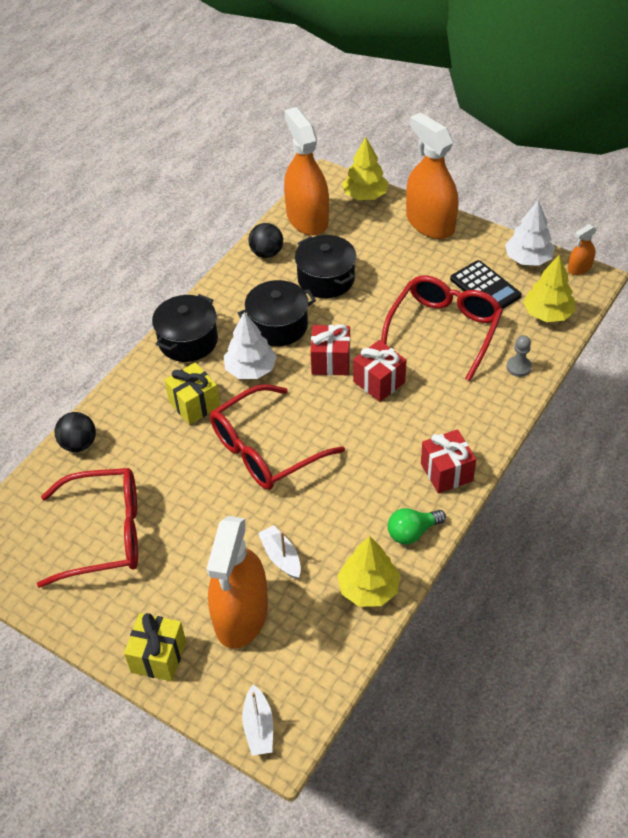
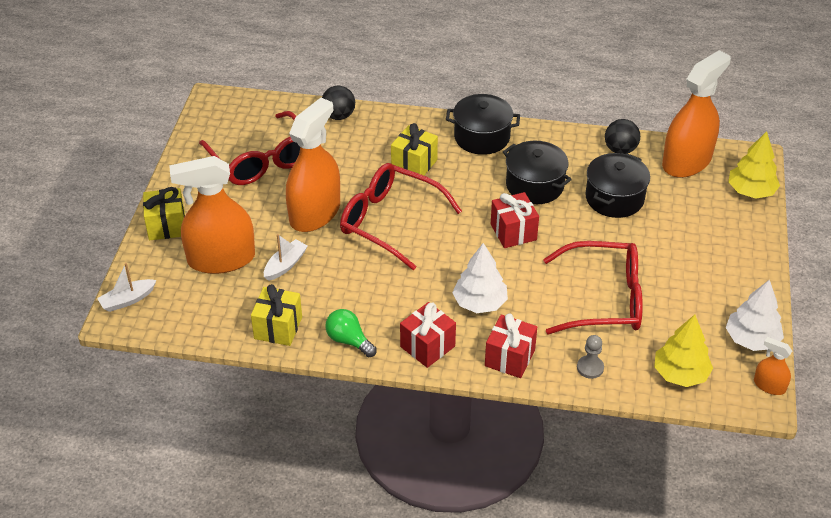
camera: 65 degrees right, 5 degrees down
(250, 369) = (473, 184): white tree -> white tree (480, 303)
(368, 588) = (278, 328): yellow tree -> yellow gift
(379, 382) = (508, 271): red gift -> red gift (509, 358)
(430, 223) = (748, 249): orange spray bottle -> orange spray bottle (315, 213)
(485, 288) = (684, 315): black calculator -> none

